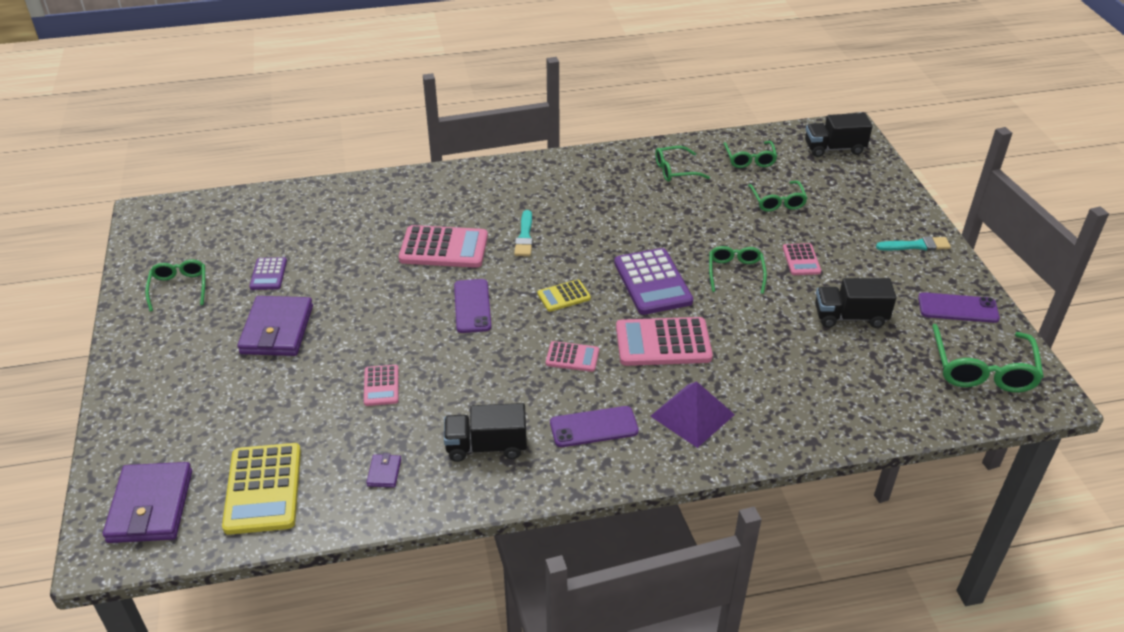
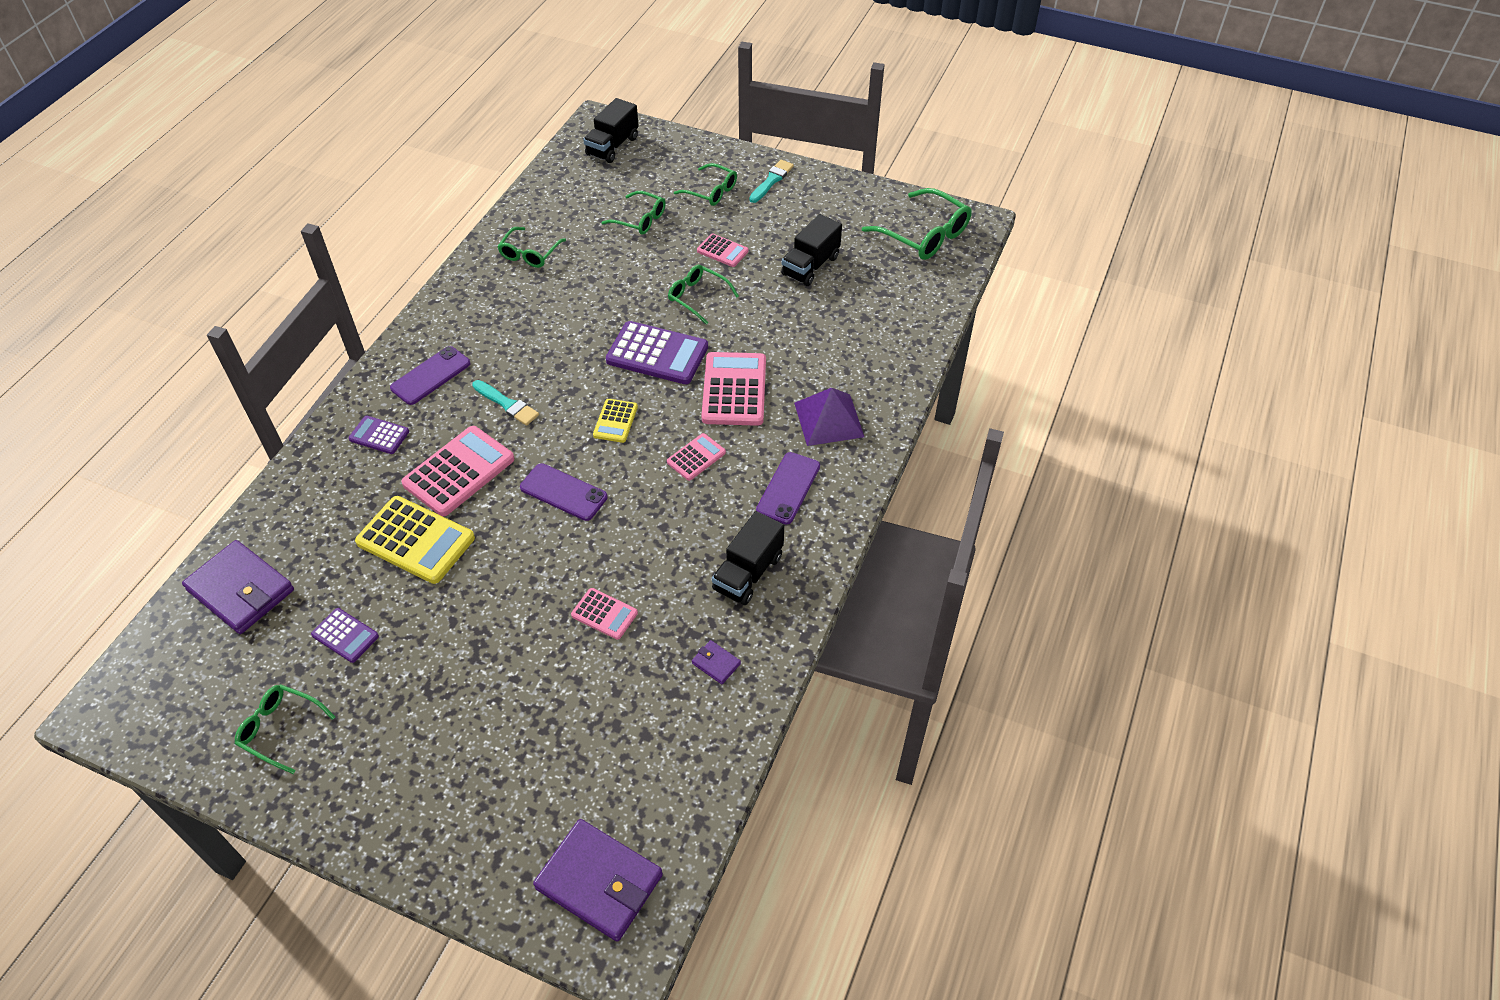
camera: 55 degrees left, 10 degrees up
(263, 489) = (657, 771): yellow calculator -> yellow calculator (415, 540)
(277, 330) = (442, 665): purple wallet -> purple wallet (241, 590)
(441, 198) = (379, 435): none -> purple calculator
(663, 343) = (734, 390): pink calculator -> pink calculator turned 150 degrees clockwise
(749, 159) = (568, 201): green glasses -> green glasses (711, 191)
(958, 308) = (856, 205): purple phone -> purple phone (430, 376)

